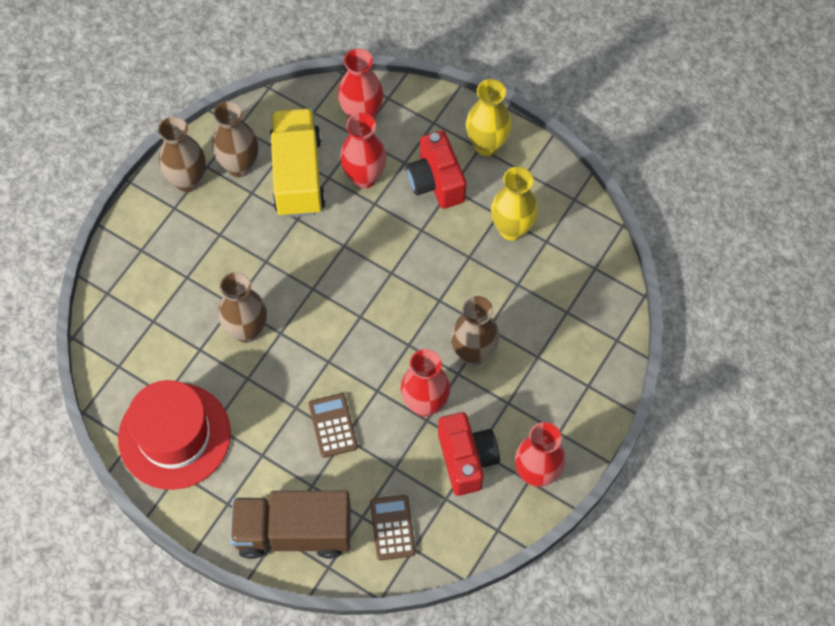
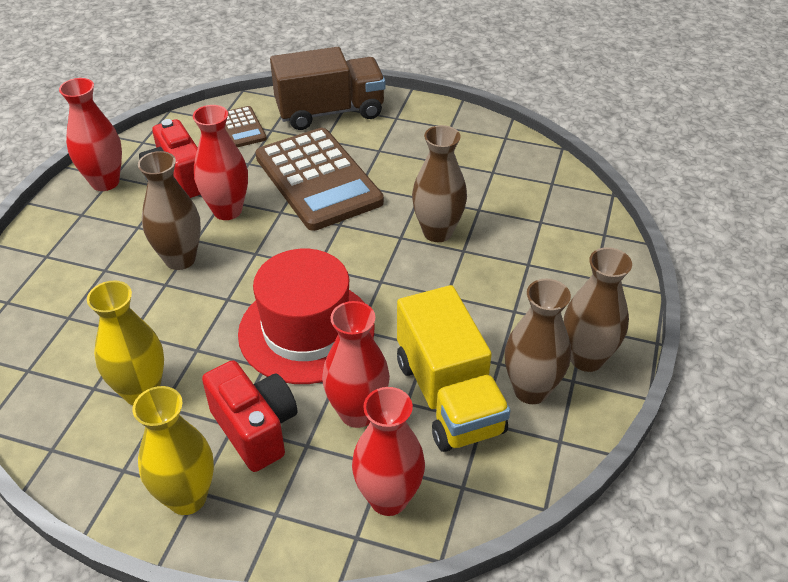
camera: 165 degrees right, 20 degrees down
(174, 436) = (467, 148): red hat -> red hat (306, 331)
(333, 425) = (318, 179): brown calculator -> brown calculator, size x2.14

